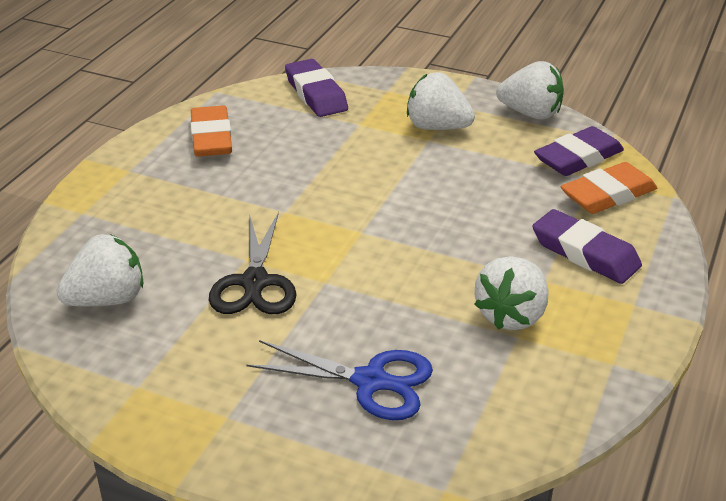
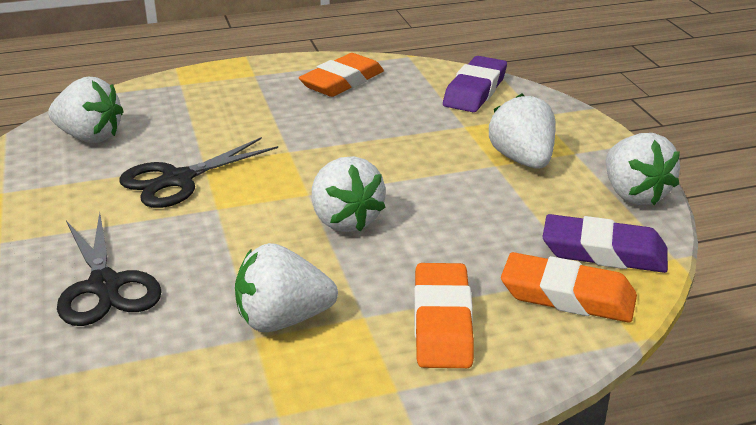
camera: 50 degrees right, 5 degrees down
(371, 381) = (105, 286): blue scissors -> black scissors
(420, 233) = (345, 220): none -> white strawberry
(585, 253) = (442, 322): purple eraser -> orange eraser

